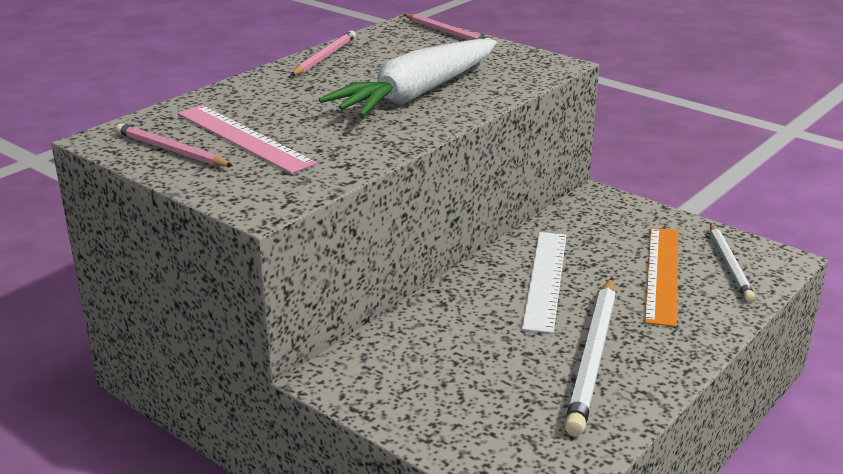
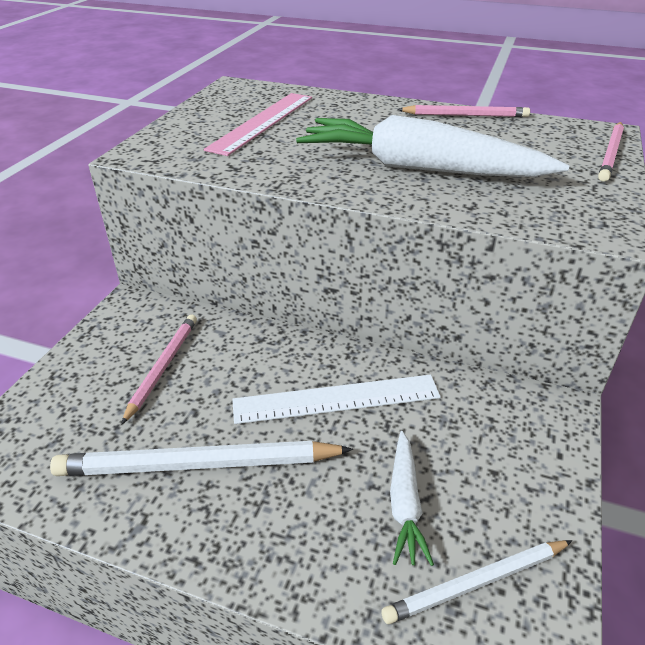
camera: 70 degrees right, 10 degrees up
(171, 150) = (225, 106): pink pencil -> pink pencil (163, 367)
(662, 274) = (405, 504): orange ruler -> white carrot

